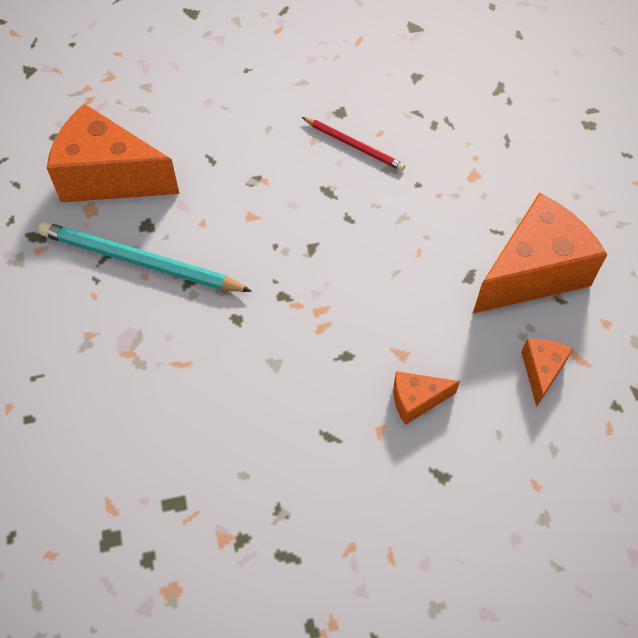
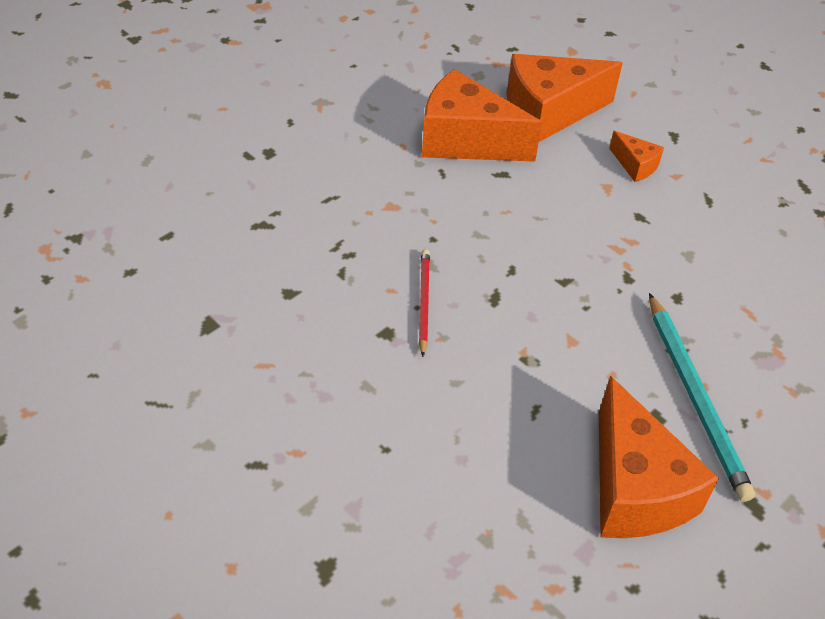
camera: 125 degrees left, 10 degrees down
(541, 371) = (549, 113): orange cheese -> orange cheese, size x2.16

